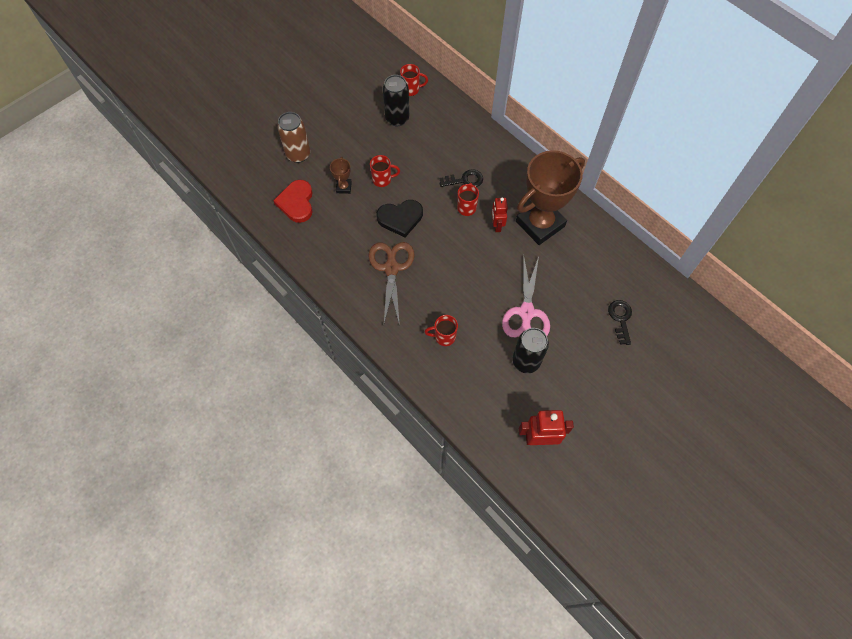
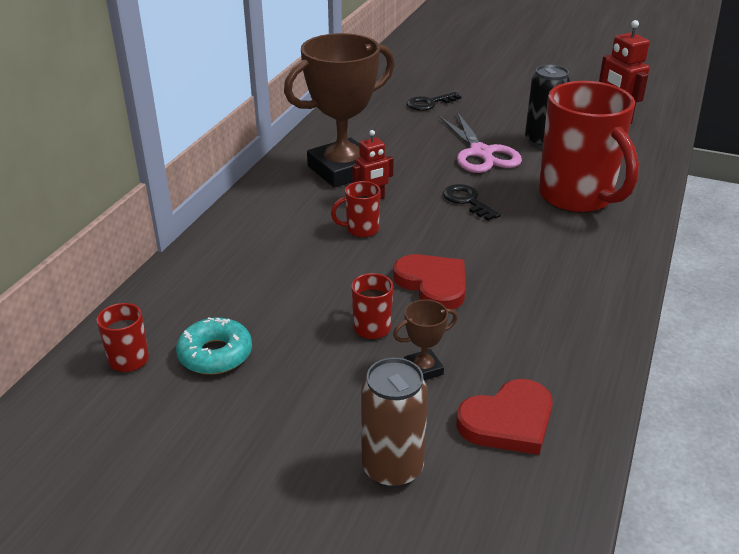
camera: 115 degrees left, 30 degrees down
(391, 268) = (526, 267): brown scissors -> none
(397, 118) = (215, 354): black can -> turquoise donut
(400, 218) = (433, 284): black heart -> red heart
(444, 337) = (577, 198): red mug -> red mug, size x2.43
(464, 180) = (311, 244): black key -> black key (467, 201)
(526, 313) = (481, 153): pink scissors -> pink scissors turned 90 degrees clockwise
(540, 224) = (342, 170): brown trophy -> brown trophy turned 60 degrees counterclockwise

